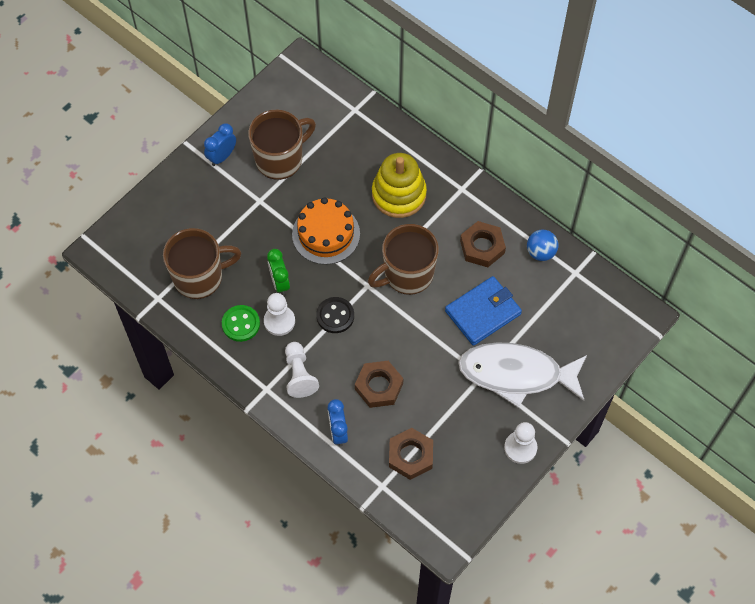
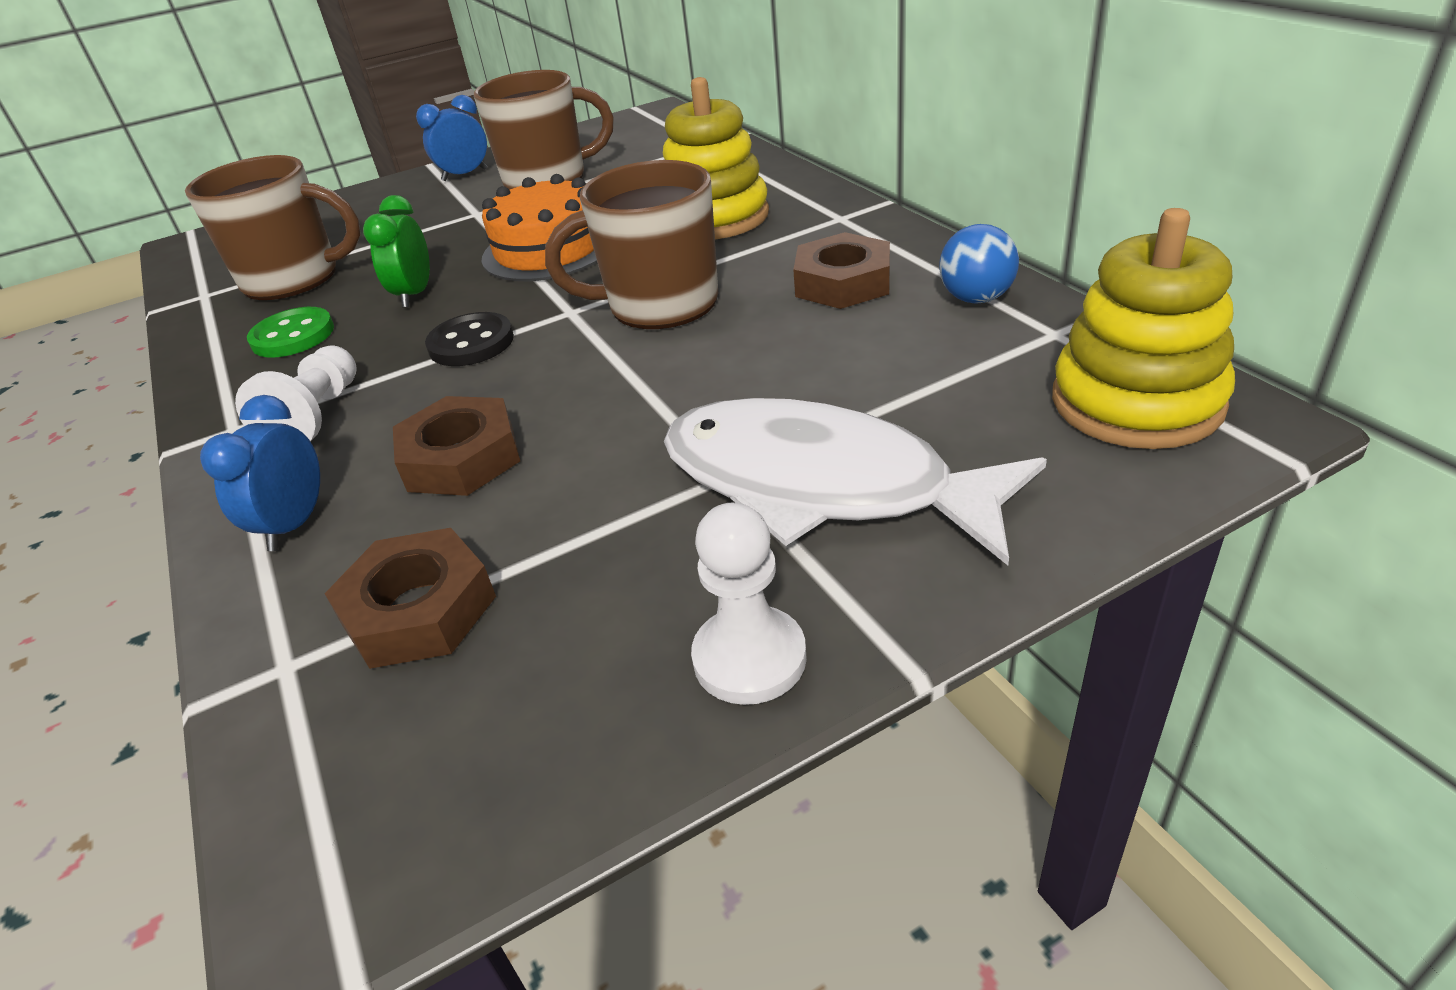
camera: 25 degrees right, 25 degrees down
(279, 321) = (362, 339): white pawn -> none
(483, 312) = (791, 370): blue wallet -> none
(609, 311) = (1136, 402): none -> yellow stacking toy

